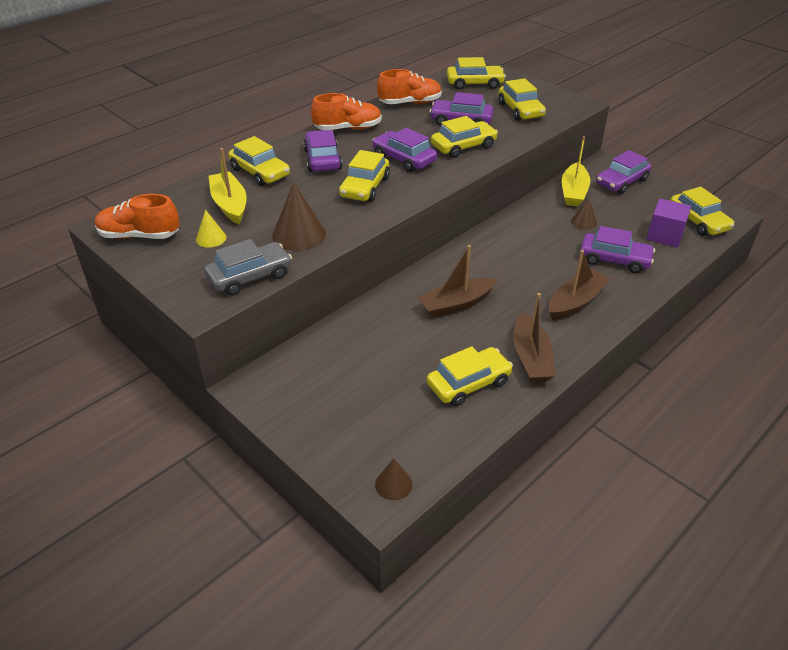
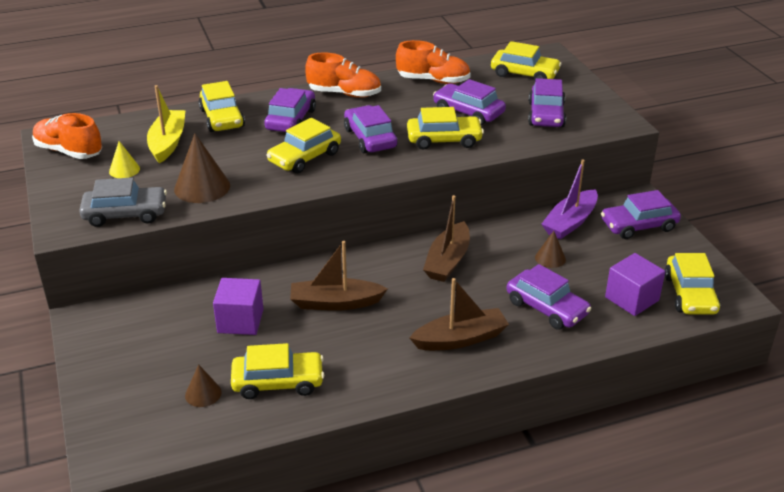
camera: 25 degrees right, 5 degrees down
(392, 343) = (240, 321): none -> purple cube
(393, 484) = (130, 447): brown cone -> brown cone (203, 393)
(520, 110) = (546, 115): yellow car -> purple car
(531, 357) = (361, 378): brown boat -> brown boat (448, 261)
(573, 192) = (570, 222): yellow boat -> purple boat

